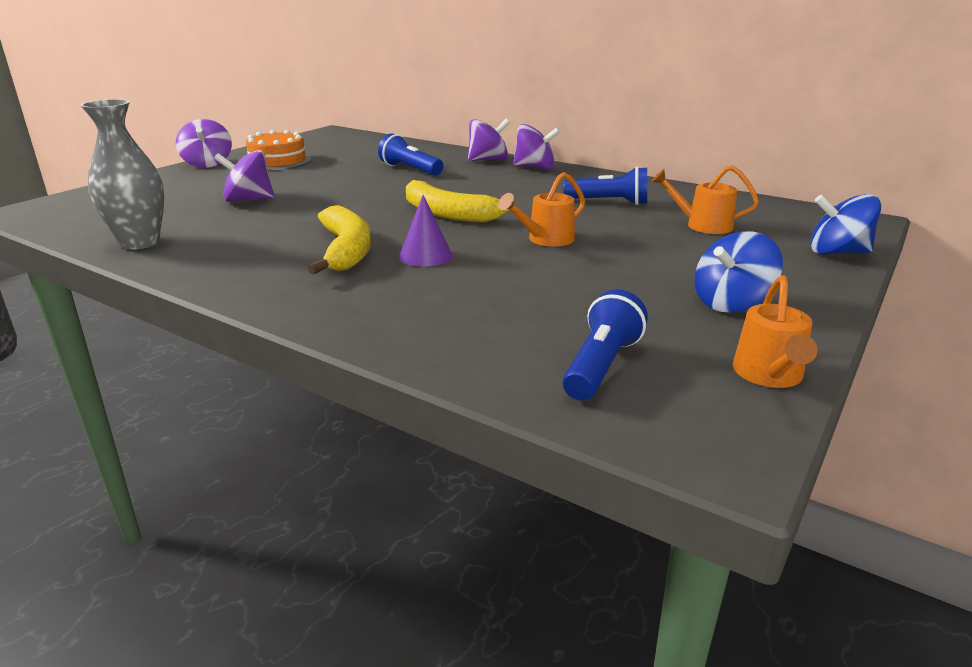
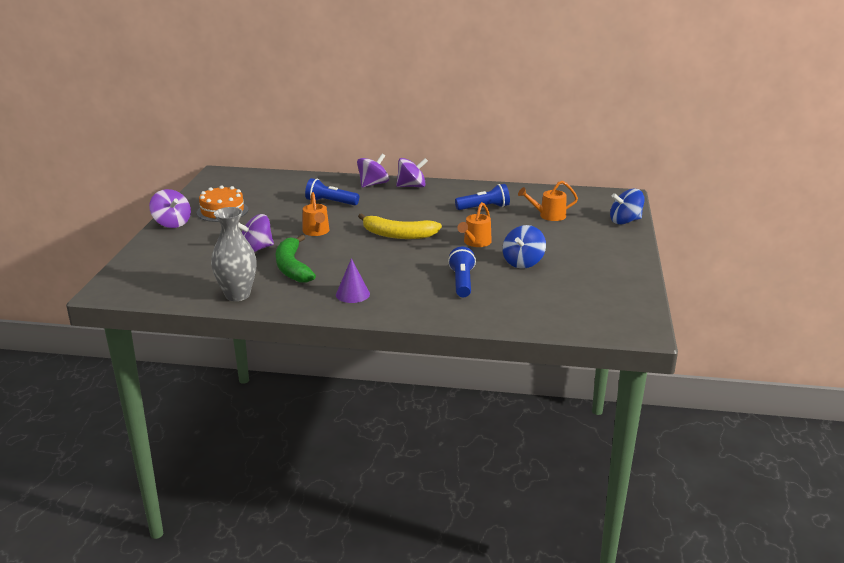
camera: 25 degrees left, 0 degrees up
(256, 225) = (292, 267): none -> green banana
(346, 251) = (373, 273): yellow banana -> none
(425, 256) = (422, 267): purple cone -> purple cone (352, 294)
(601, 366) = (567, 307): blue flashlight -> blue flashlight (462, 282)
(731, 303) = (597, 262): blue spinning top -> blue spinning top (523, 262)
(769, 376) = (636, 295): orange watering can -> orange watering can (316, 232)

